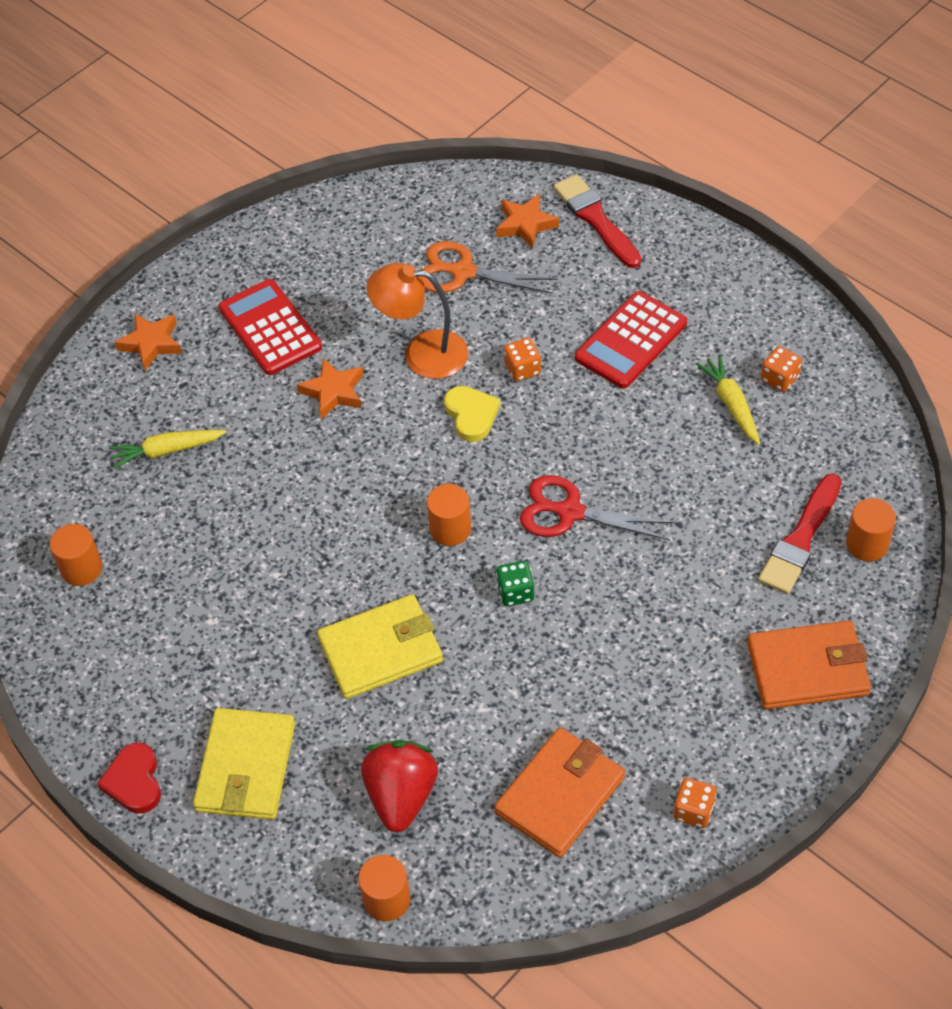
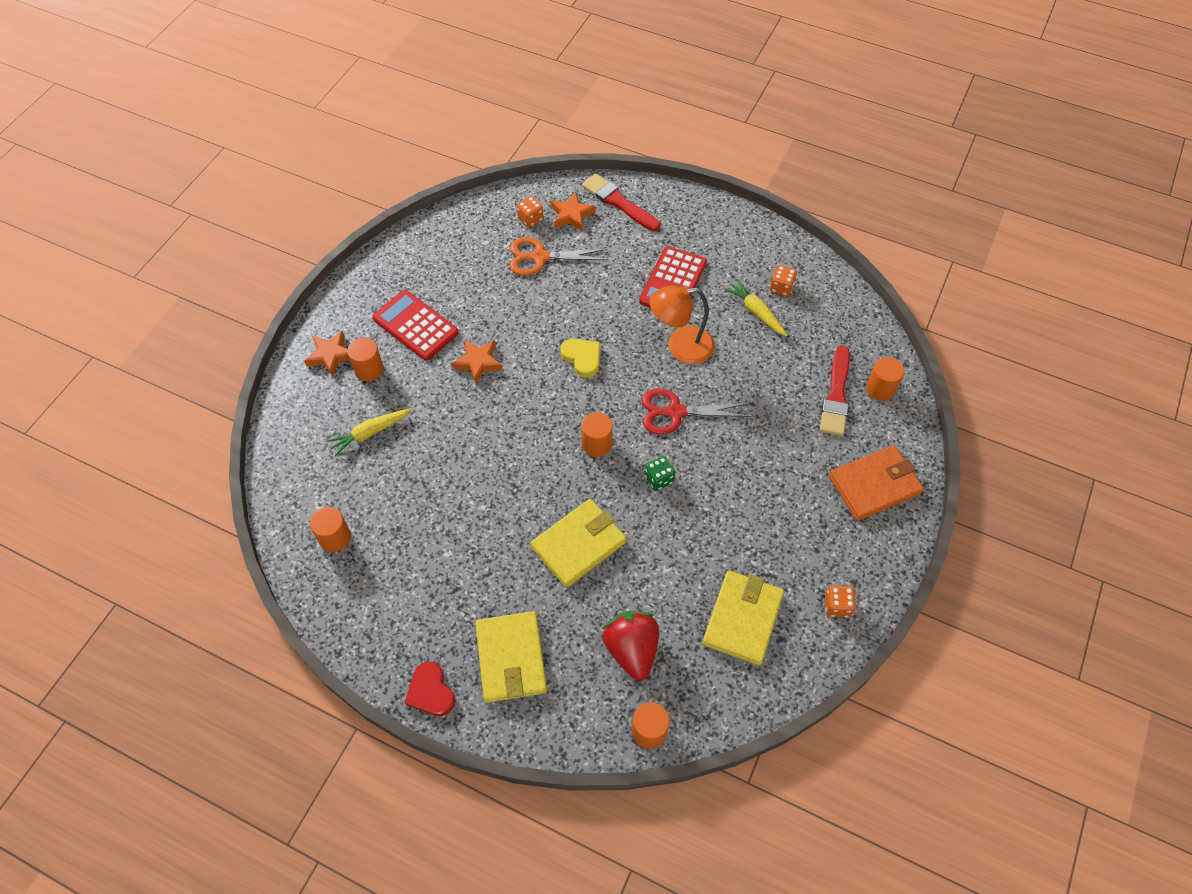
camera: 20 degrees left, 5 degrees up
(193, 371) = (369, 369): none -> orange cylinder
(422, 353) = (531, 321): orange lamp -> orange lamp (680, 346)
(522, 369) = (606, 317): orange dice -> orange dice (530, 219)
(560, 795) = (742, 619): orange wallet -> yellow wallet

